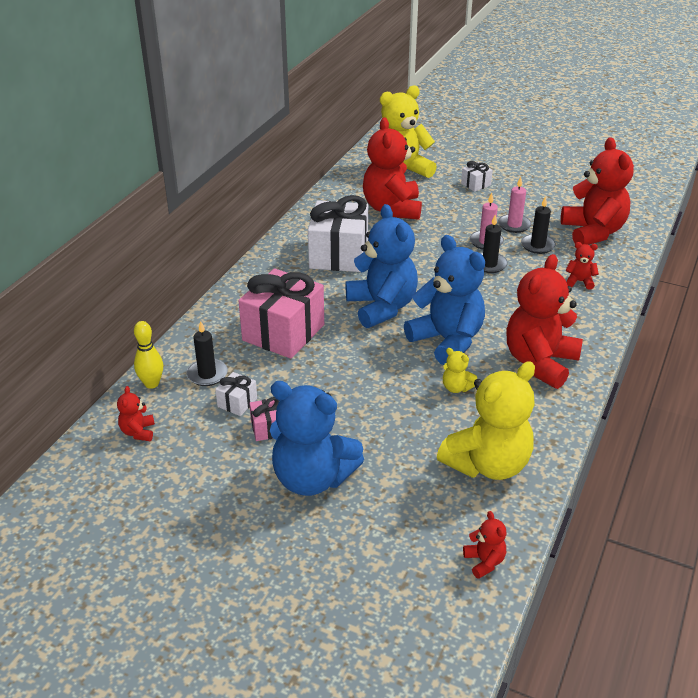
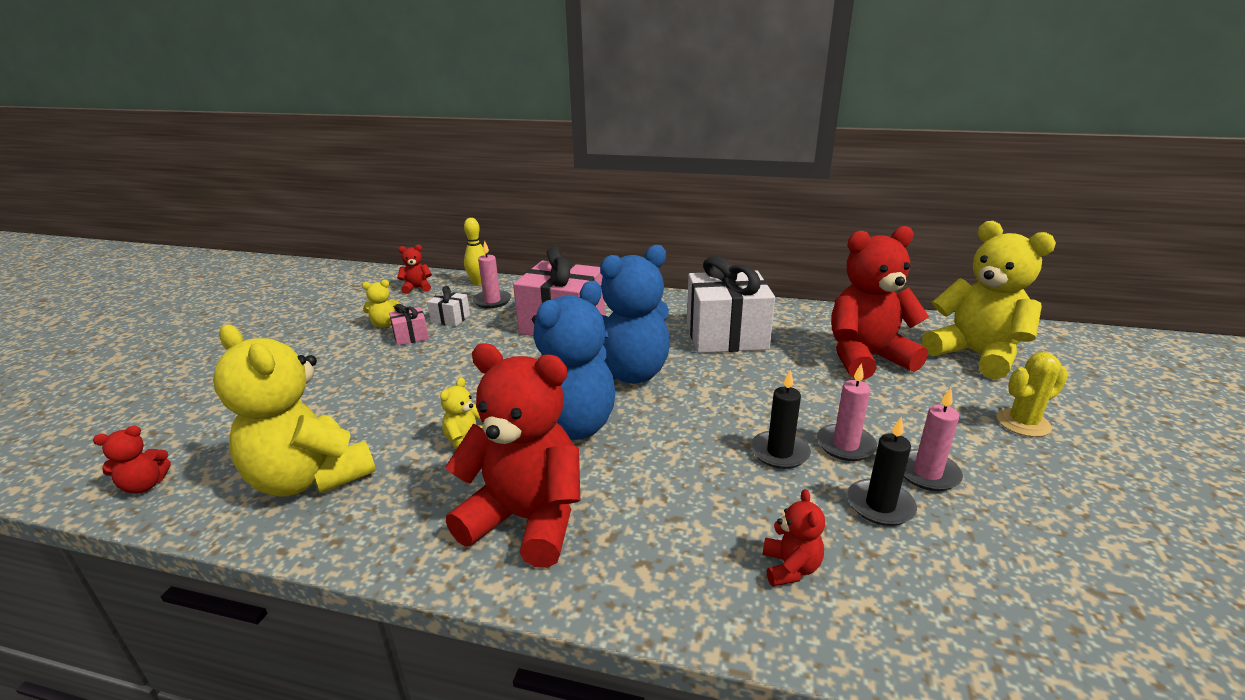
camera: 80 degrees right, 10 degrees down
(207, 374) = (492, 301): black candle -> pink candle
(229, 450) = (385, 324): none -> yellow teddy bear
(312, 478) = (331, 366): blue teddy bear -> none
(476, 184) = (1023, 423): white gift -> yellow cactus
(593, 232) = (1003, 589): red teddy bear -> none

